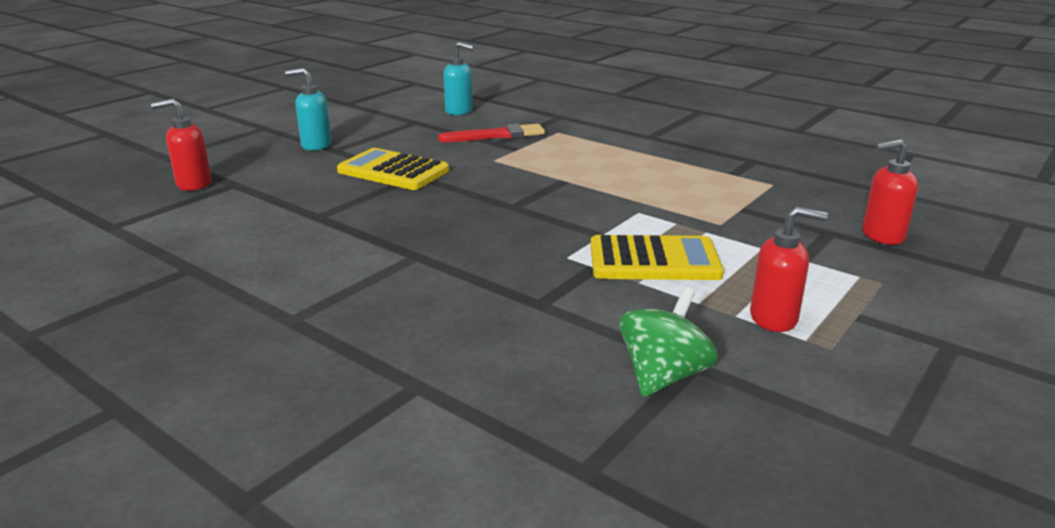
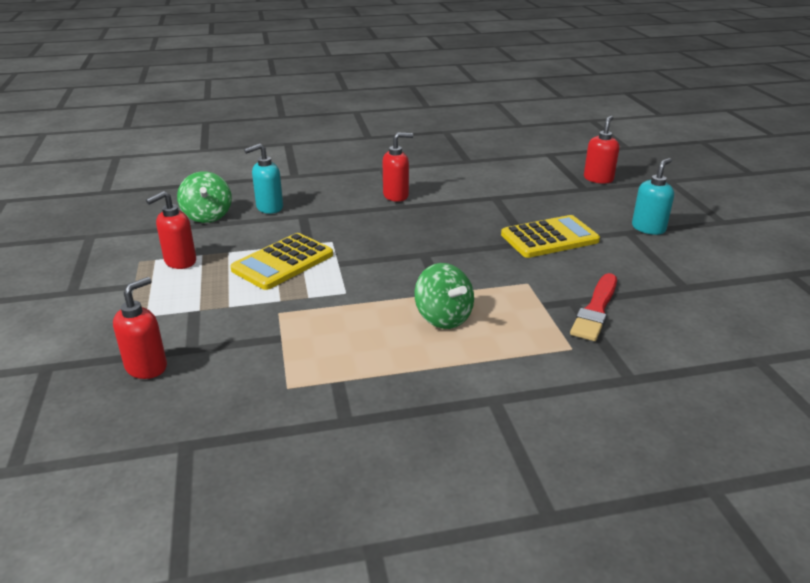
camera: 130 degrees right, 5 degrees up
(388, 269) = (396, 196): none -> red soap dispenser
(459, 111) = (708, 323): turquoise soap dispenser -> turquoise soap dispenser (269, 208)
(598, 170) = (443, 317): none -> green spinning top

